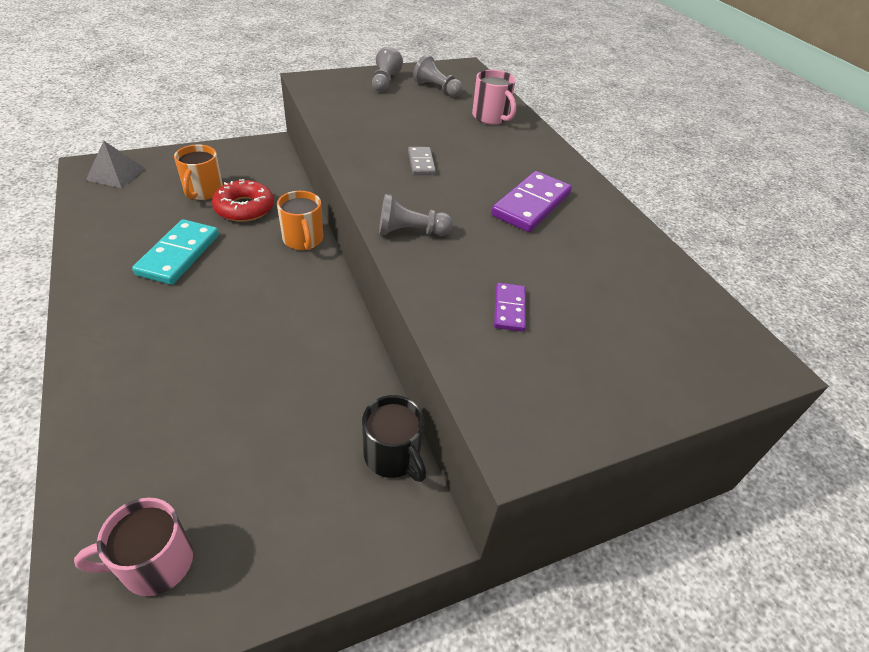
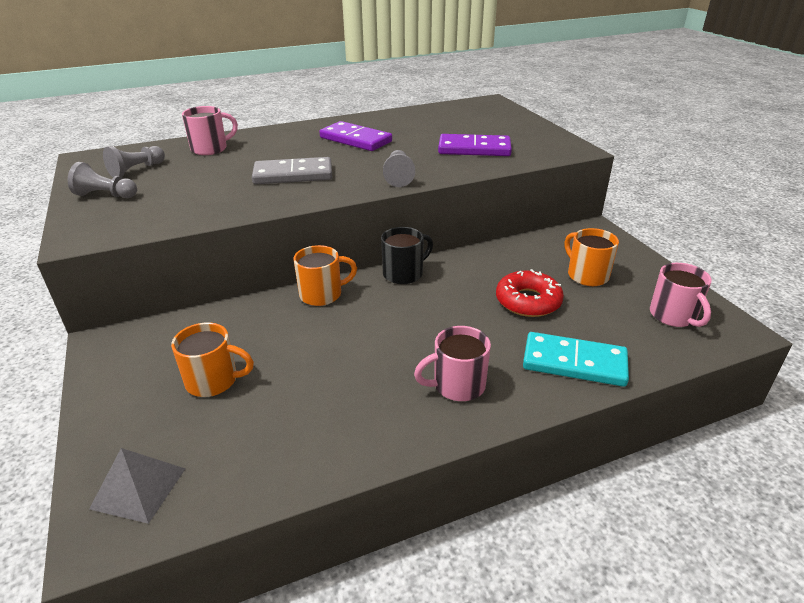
camera: 85 degrees left, 10 degrees down
(131, 318) = (457, 385): none -> pink mug
(178, 254) = (349, 374): turquoise domino -> turquoise domino (574, 363)
(244, 208) = (258, 341): red donut -> red donut (528, 301)
(287, 476) = (586, 275): none -> orange mug
(393, 456) = (552, 239): black mug -> black mug (404, 273)
(421, 163) = (293, 175): grey domino -> grey domino, size x1.82
(509, 309) = (474, 149): purple domino -> purple domino, size x1.82

